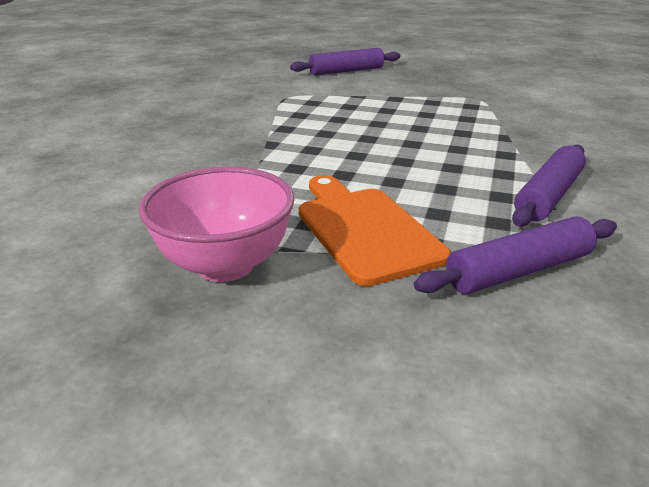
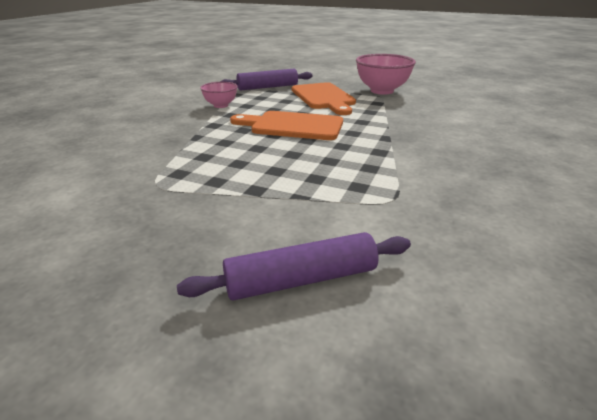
camera: 175 degrees left, 0 degrees up
(395, 158) = (292, 126): none -> orange cutting board
(548, 196) = (221, 105): purple rolling pin -> pink bowl

